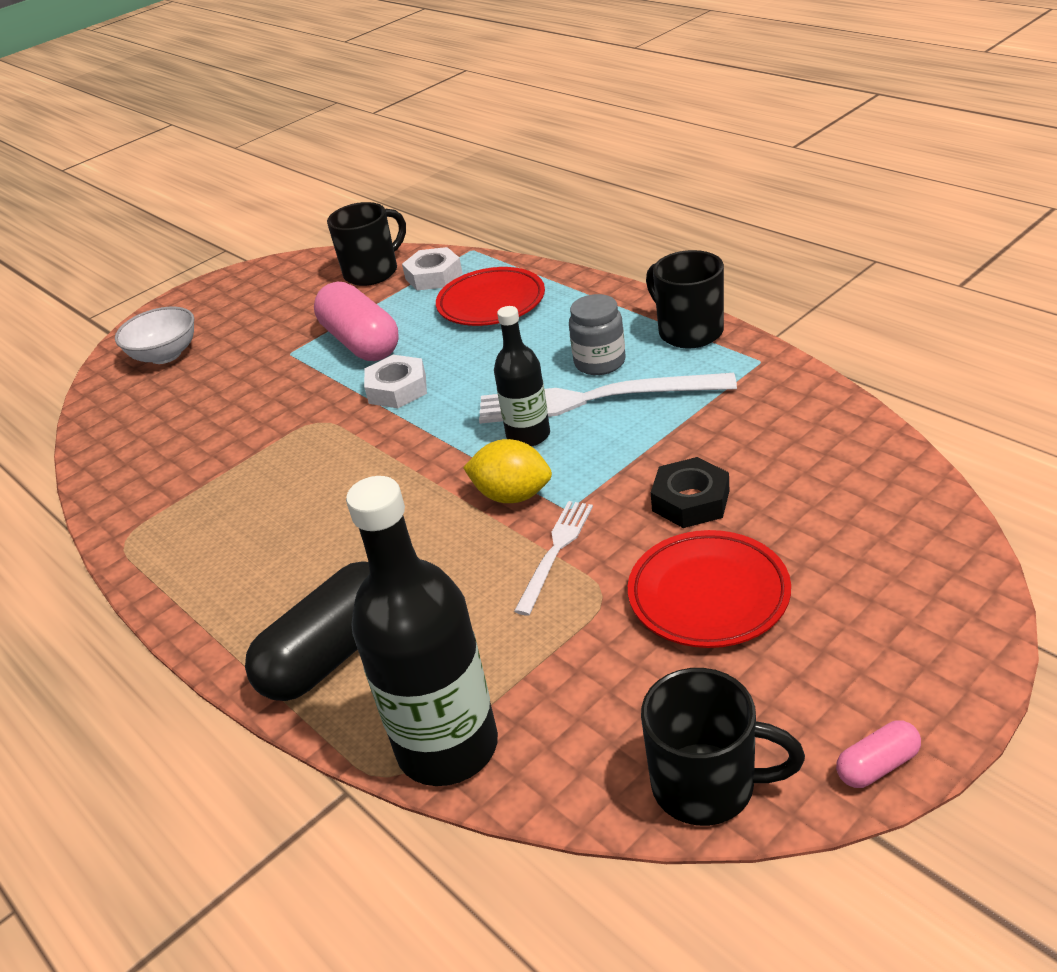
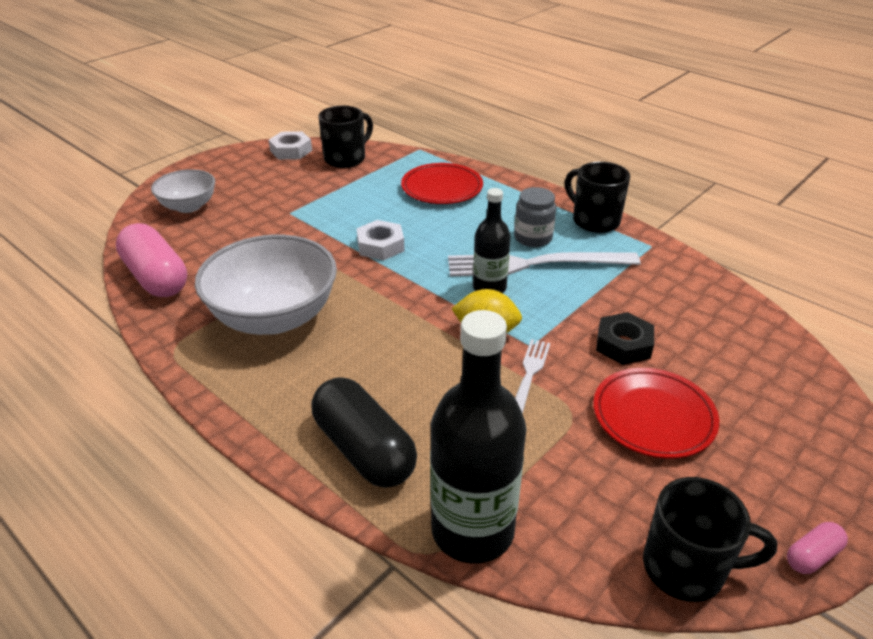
camera: 10 degrees left, 0 degrees up
(250, 492) = (274, 317): none -> white bowl
(333, 653) = (364, 450): black capsule -> black capsule turned 75 degrees counterclockwise
(361, 342) = (346, 209): pink capsule -> pink capsule (156, 277)
(433, 276) = (394, 165): white nut -> white nut (291, 151)

